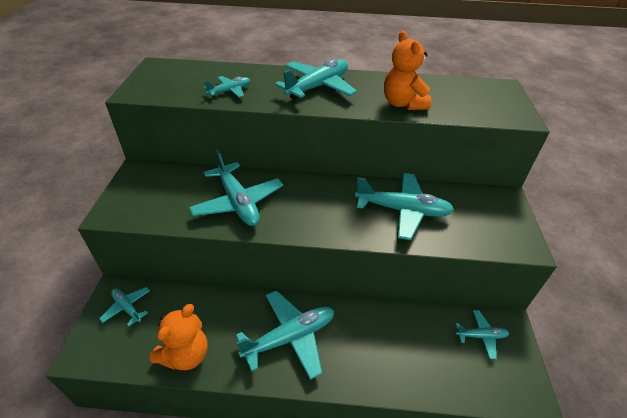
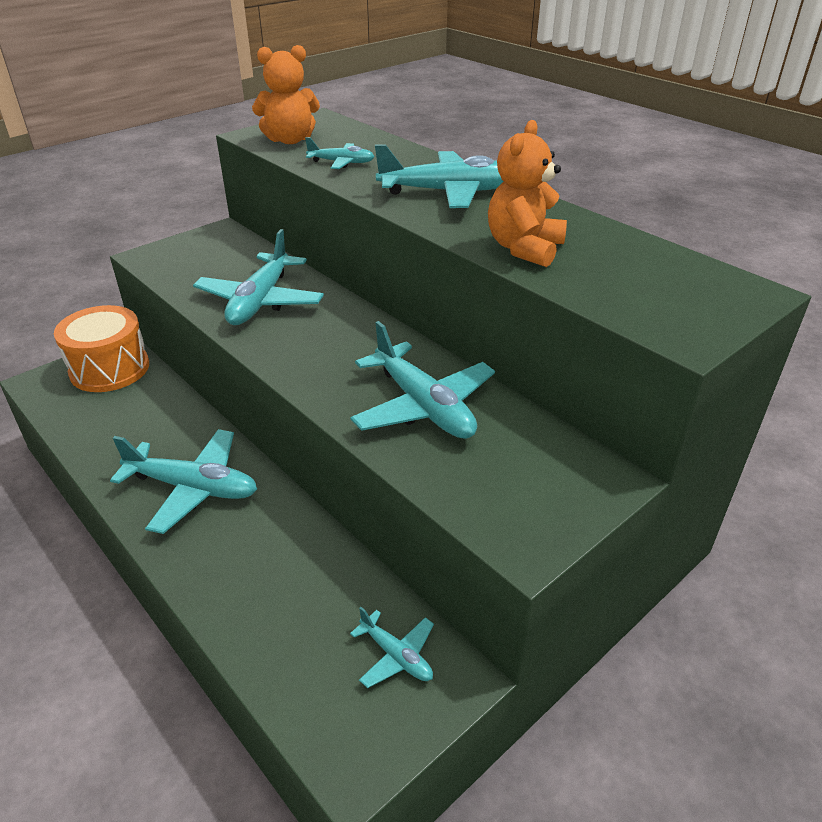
camera: 45 degrees right, 5 degrees down
(127, 307) = (110, 369): turquoise plane -> orange drum
(186, 354) = (96, 436): orange teddy bear -> orange teddy bear (290, 140)

